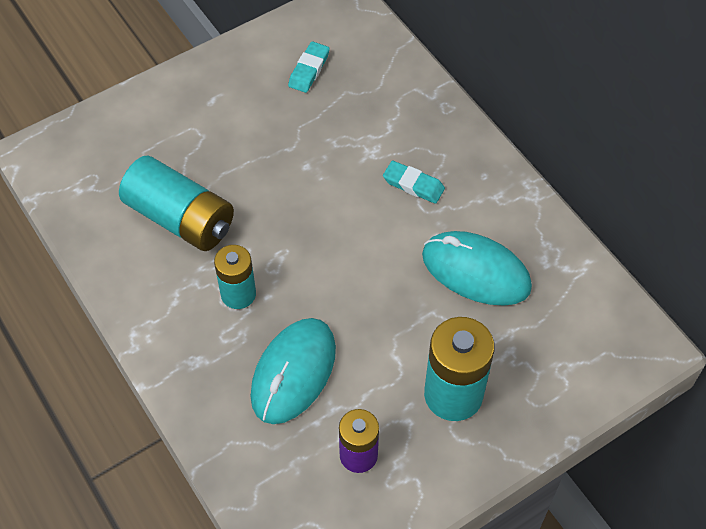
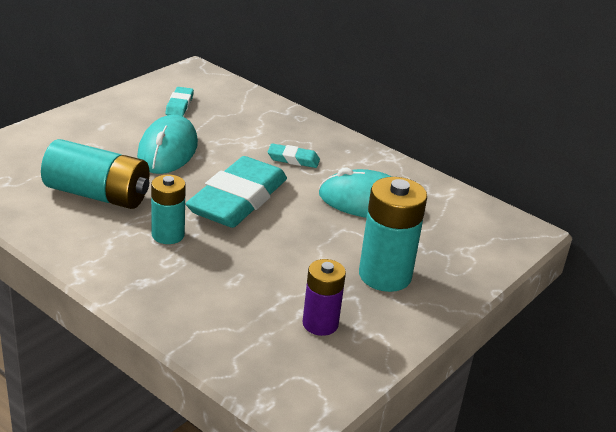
camera: 20 degrees left, 25 degrees down
(293, 372) = (238, 278): turquoise mouse -> turquoise mouse (168, 150)
(329, 247) = (238, 200): none -> turquoise eraser

